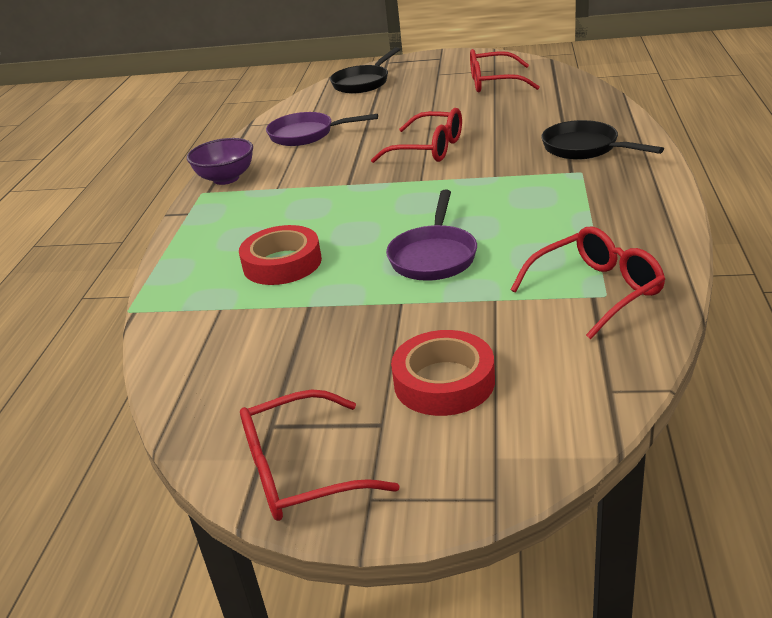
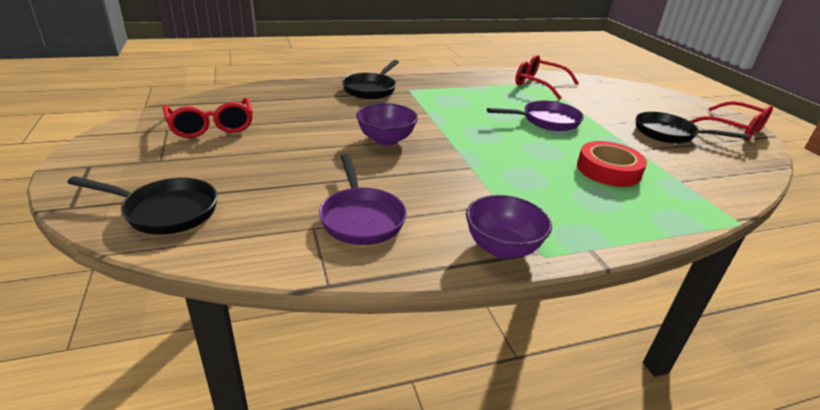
camera: 120 degrees left, 0 degrees up
(333, 364) = (669, 134): none -> black pan
(429, 149) = (386, 140): red glasses -> purple bowl
(444, 382) = (642, 108): red tape -> none

